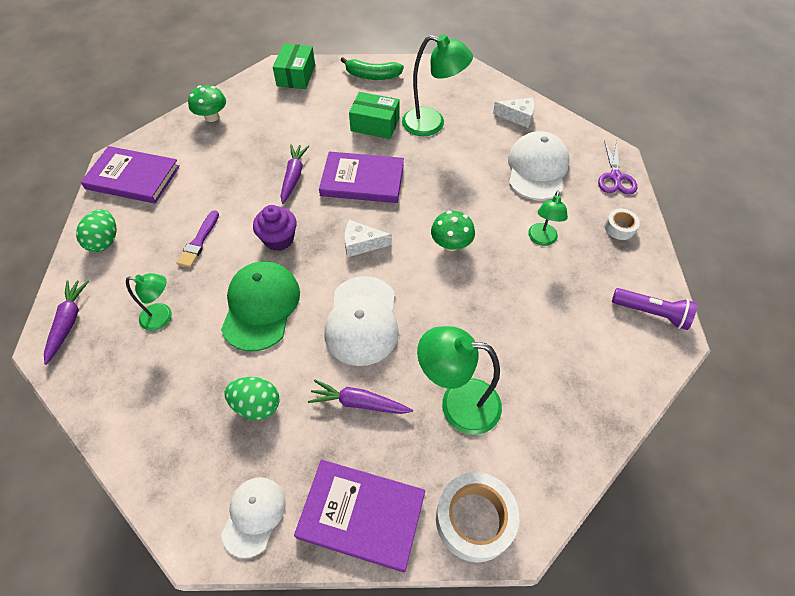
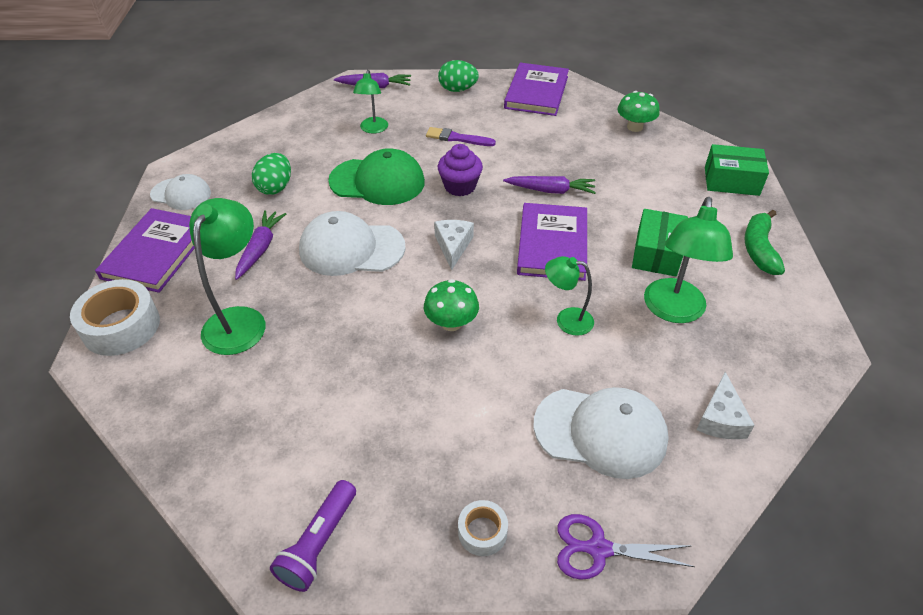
camera: 90 degrees right, 10 degrees down
(541, 239) = (458, 421): green lamp -> green lamp (566, 320)

